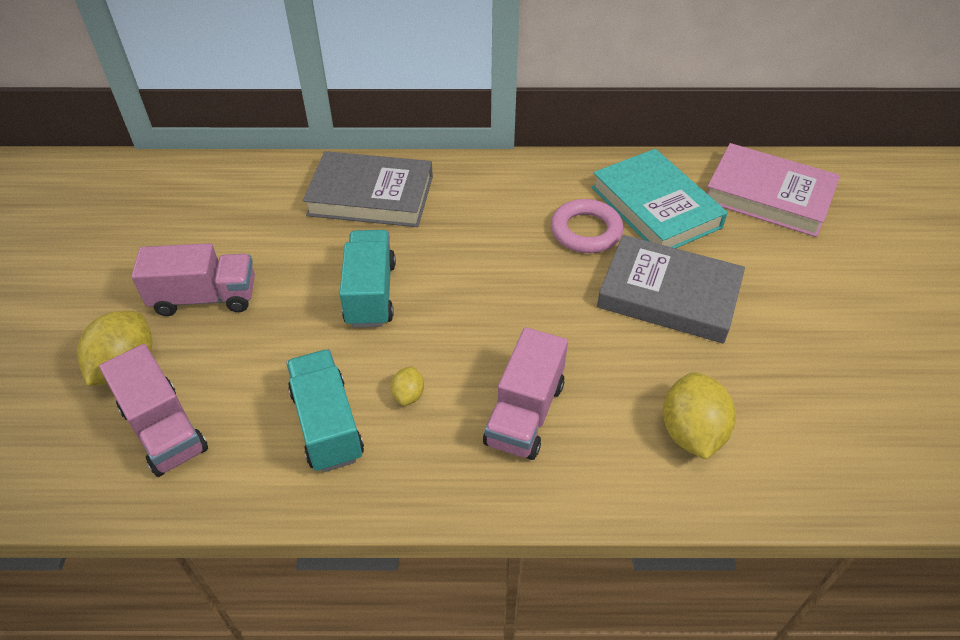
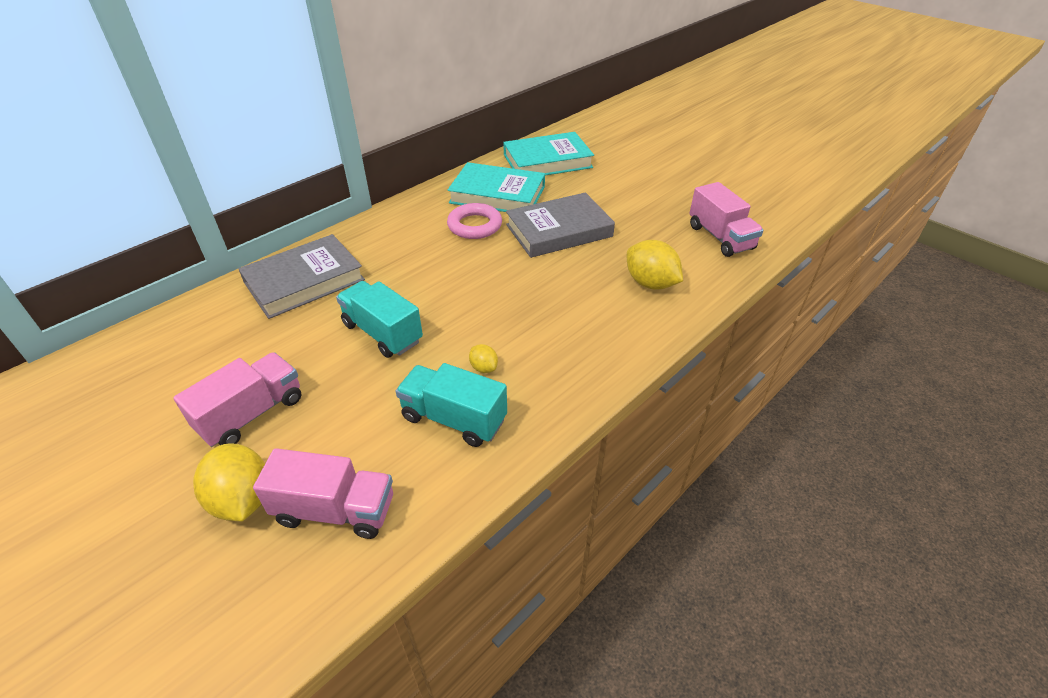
camera: 45 degrees left, 5 degrees down
(524, 413) = (561, 330): pink truck -> pink truck (720, 237)
(768, 196) = (547, 161): pink book -> turquoise book

